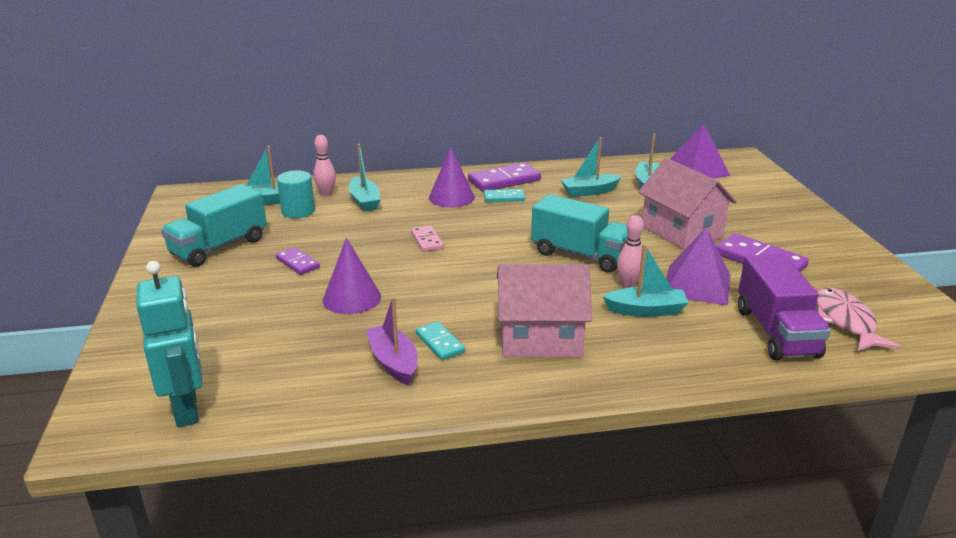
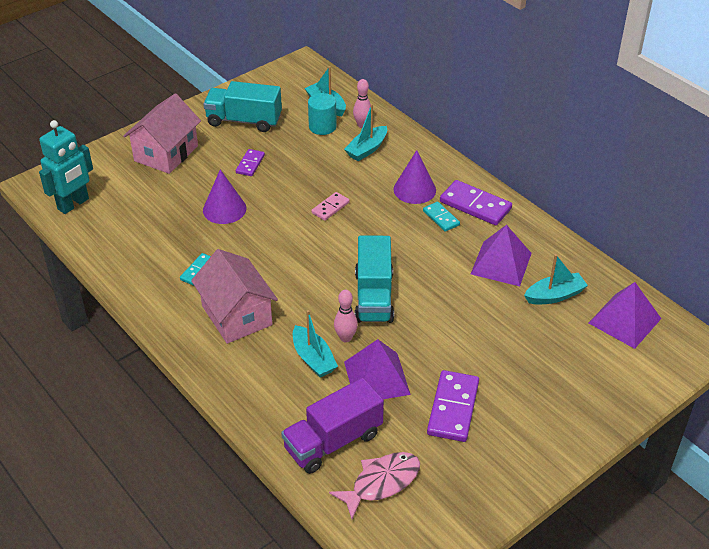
camera: 60 degrees right, 15 degrees up
(394, 362) = (165, 260): purple boat -> none
(589, 191) = (501, 263): turquoise boat -> purple pyramid
(681, 231) = (469, 344): pink house -> pink house (166, 153)

